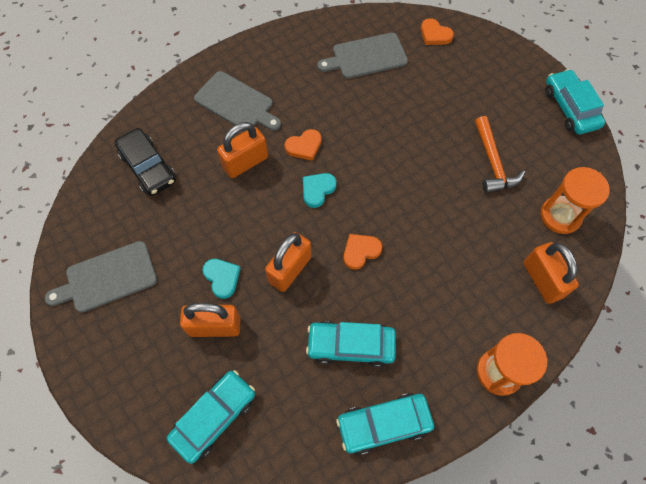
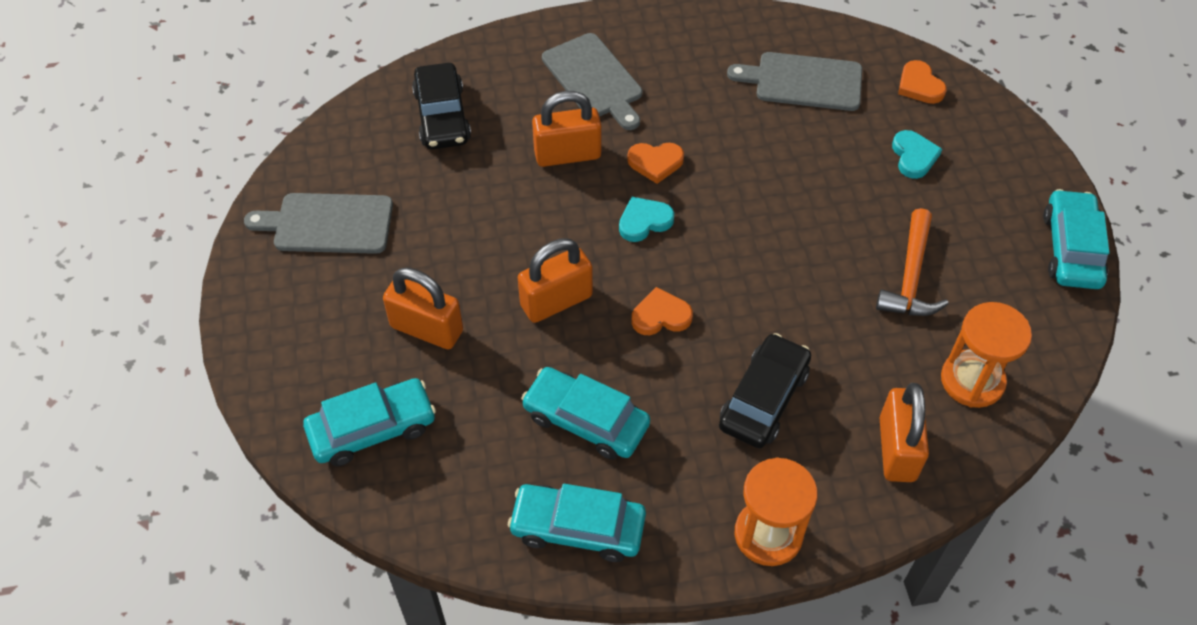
camera: 25 degrees right, 10 degrees down
(222, 278) = (465, 277): turquoise heart -> turquoise heart (914, 156)
(450, 281) = (763, 399): none -> black car

